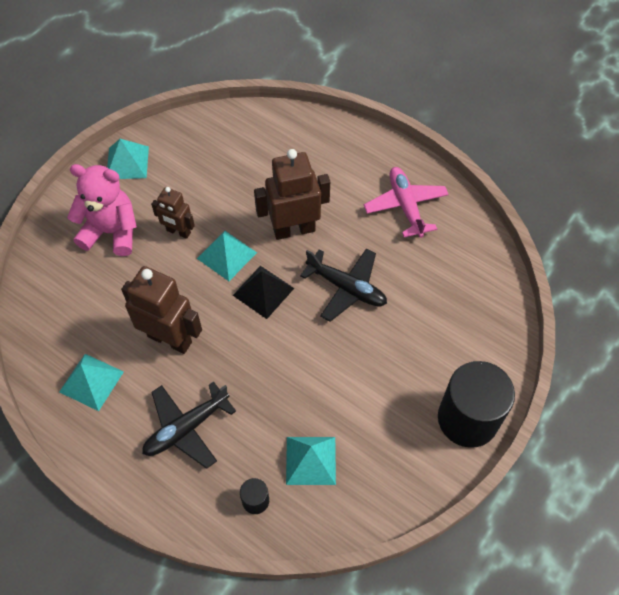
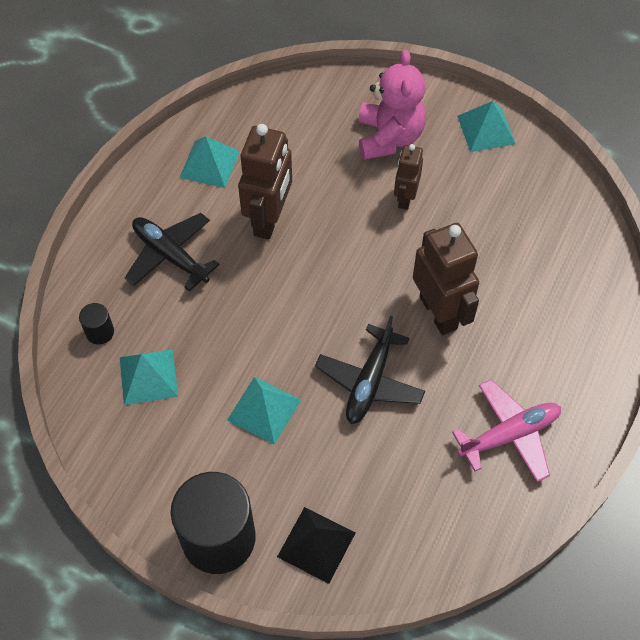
camera: 80 degrees right, 0 degrees up
(227, 255) = (385, 250): turquoise pyramid -> turquoise pyramid (264, 410)
(263, 291) = (346, 295): black pyramid -> black pyramid (316, 544)

